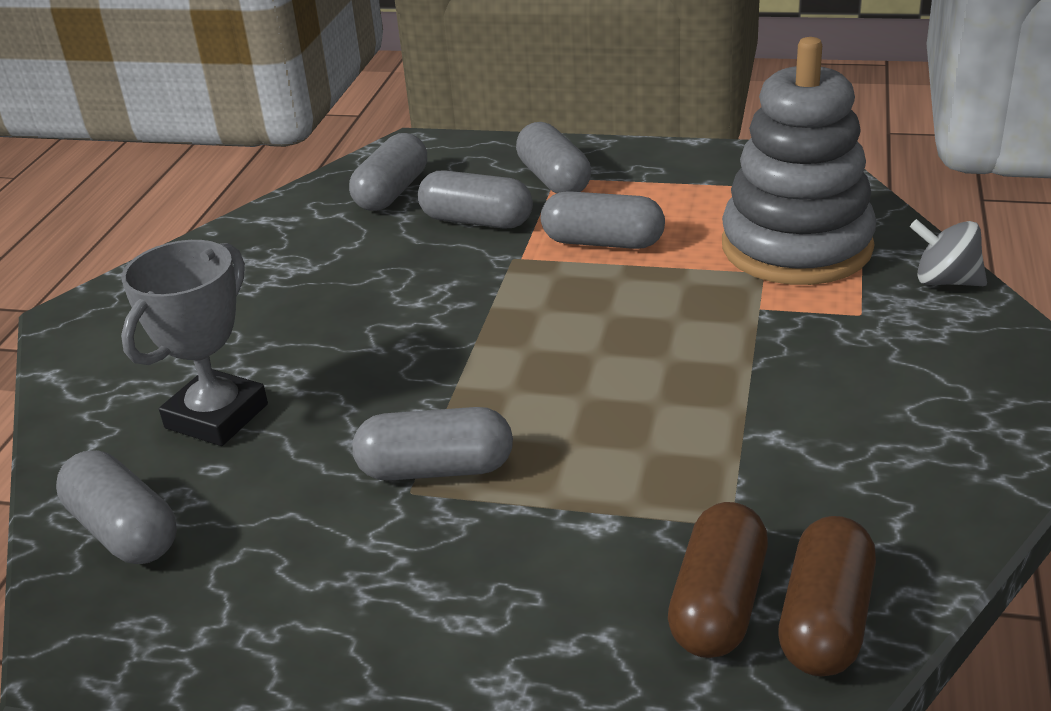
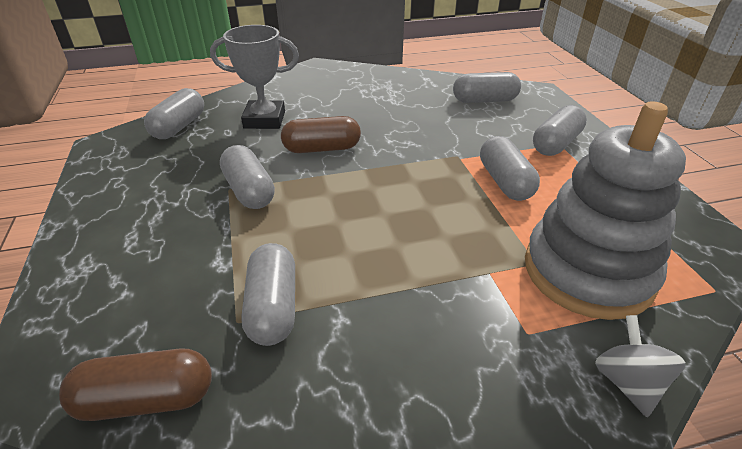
camera: 60 degrees right, 5 degrees up
(476, 221) = (483, 133): grey capsule -> grey capsule (273, 307)
(718, 604) = (156, 336): brown capsule -> brown capsule (322, 149)

